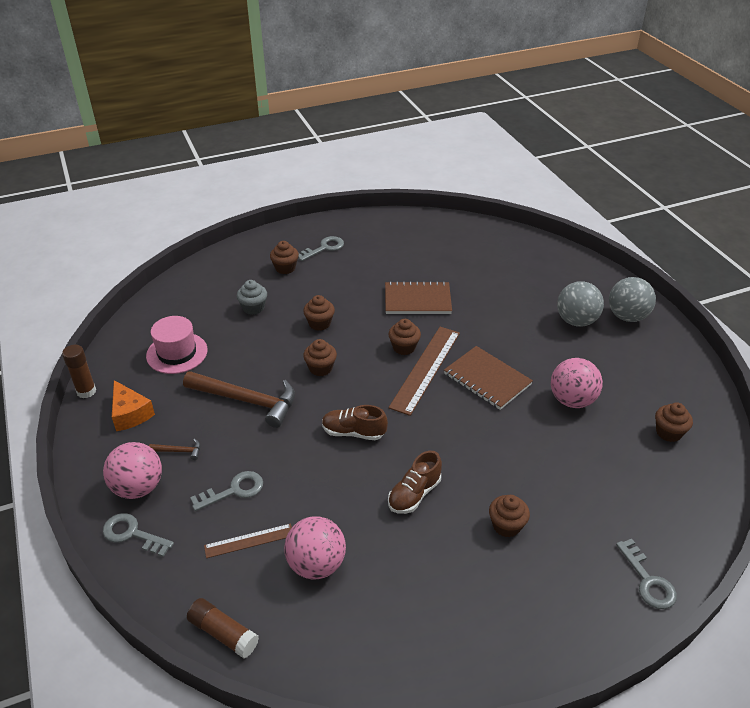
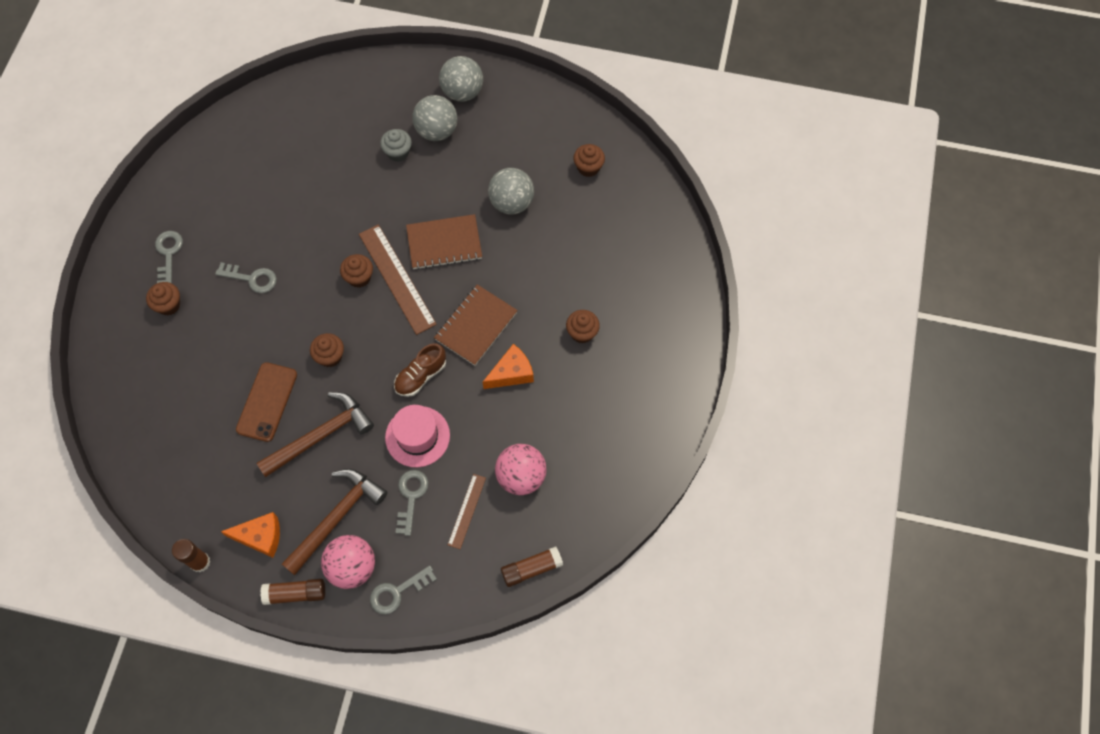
camera: 55 degrees left, 25 degrees up
(90, 463) = (295, 593): none -> brown glue stick
(177, 353) = (212, 462): pink hat -> pink hat (417, 436)
(179, 451) = (336, 517): brown hammer -> brown hammer, size x2.40
(251, 355) = (267, 402): none -> brown phone
(253, 308) = (204, 365): grey cupcake -> grey cupcake (398, 152)
(319, 323) = (273, 323): brown cupcake -> none
(414, 494) = (511, 373): brown shoe -> orange cheese
(417, 300) = (310, 227): brown notebook -> brown notebook (476, 326)
(572, 400) = (511, 203): pink ball -> grey ball
(647, 580) = (681, 282): grey key -> grey key (251, 278)

